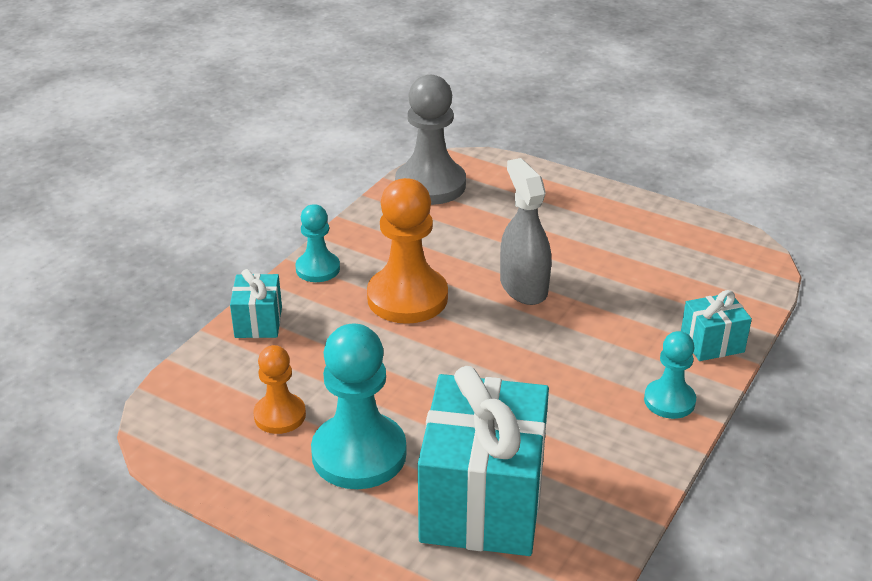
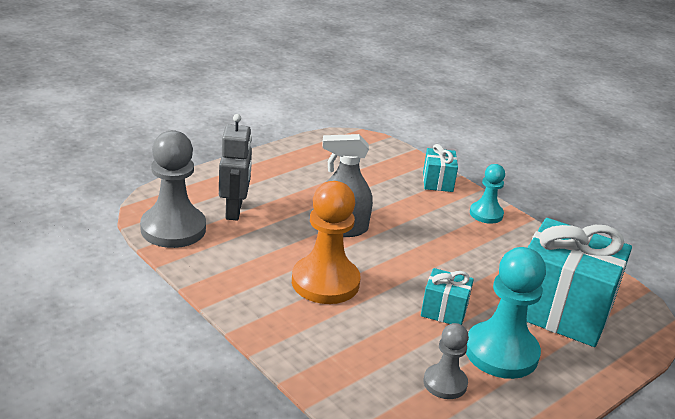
camera: 75 degrees left, 5 degrees down
(258, 322) = (315, 369): turquoise gift -> turquoise gift (444, 311)
(280, 415) = (445, 383): orange pawn -> grey pawn
(318, 269) = (256, 317): turquoise pawn -> none
(495, 210) = (234, 210): none -> grey robot

